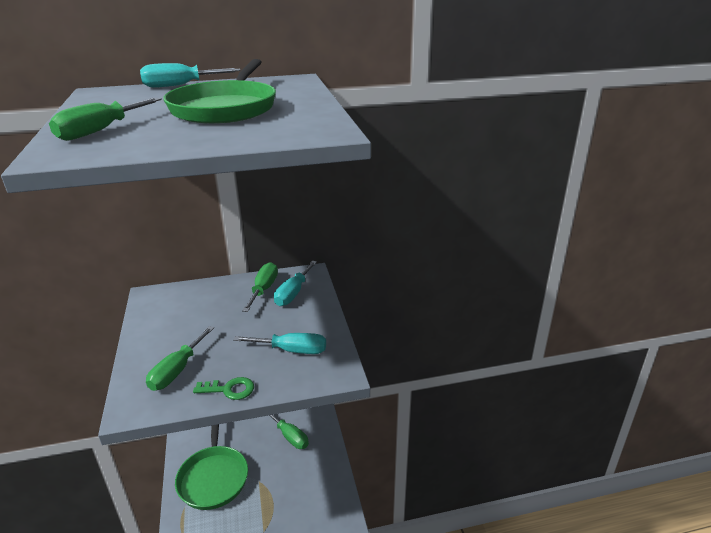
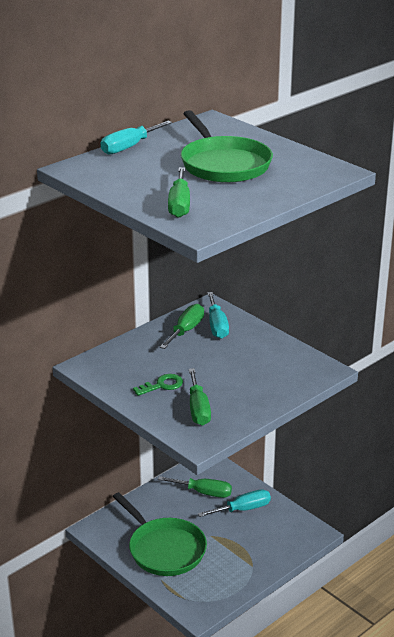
camera: 30 degrees left, 0 degrees up
(229, 389) = (258, 406): green key -> green key (162, 385)
(263, 289) = (186, 330): green screwdriver -> green screwdriver turned 45 degrees clockwise
(292, 350) = (272, 367): turquoise screwdriver -> turquoise screwdriver (243, 509)

